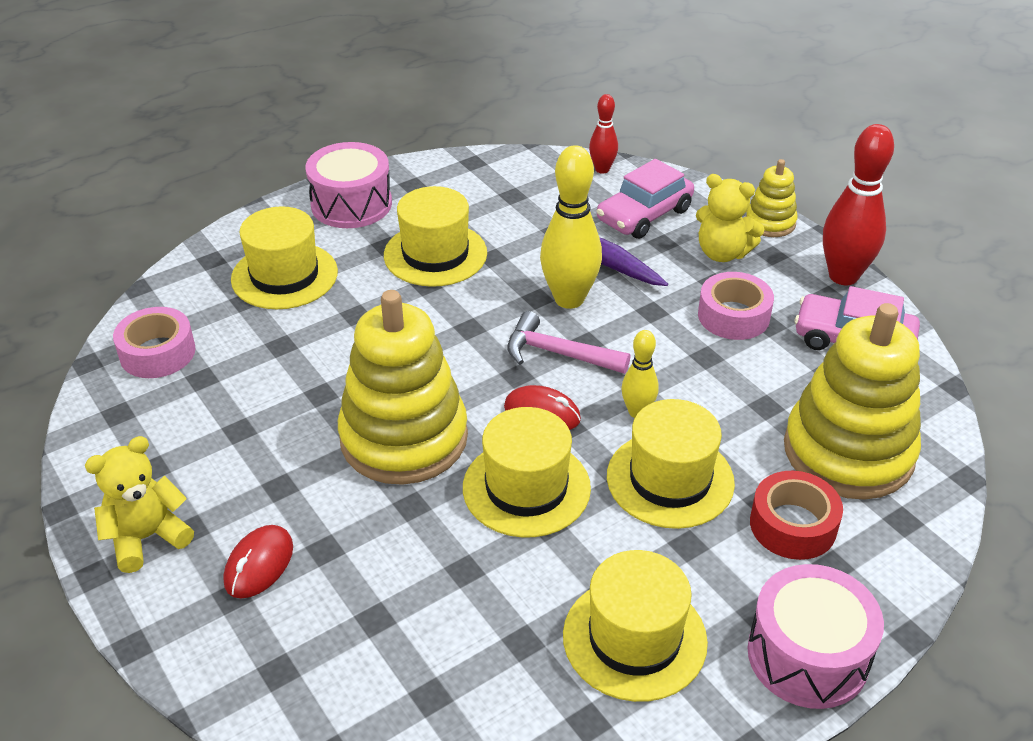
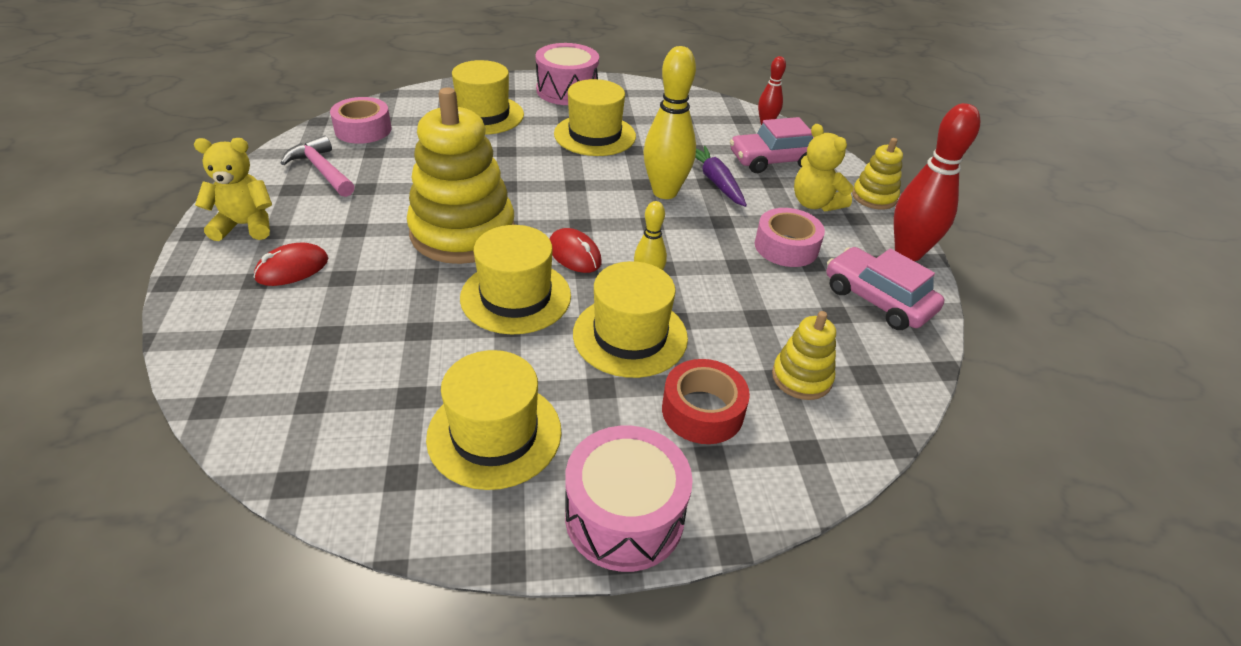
camera: 25 degrees right, 0 degrees up
(558, 353) = (623, 222): pink hammer -> pink hammer (322, 170)
(848, 452) = (801, 378): yellow stacking toy -> yellow stacking toy, size x0.48

